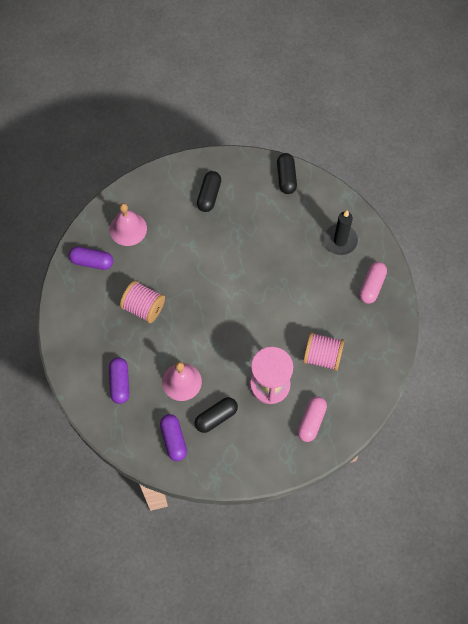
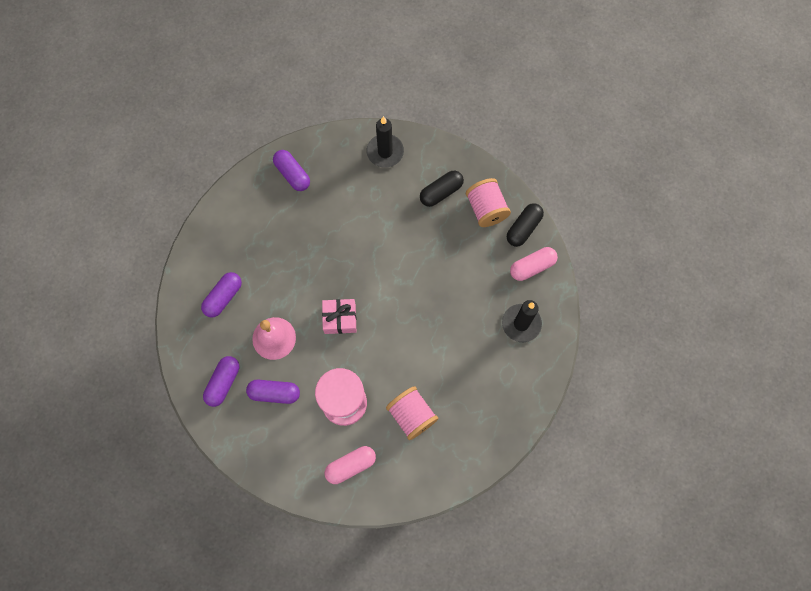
camera: 40 degrees right, 5 degrees up
(128, 229) = (347, 169): pink bell -> none
(143, 307) = (299, 248): pink spool -> pink spool (486, 209)
(145, 197) = (385, 152): none -> black candle
(216, 332) = (340, 319): none -> pink gift
(216, 417) = (274, 393): black capsule -> purple capsule
(372, 286) = (513, 388): pink capsule -> pink capsule (532, 267)

